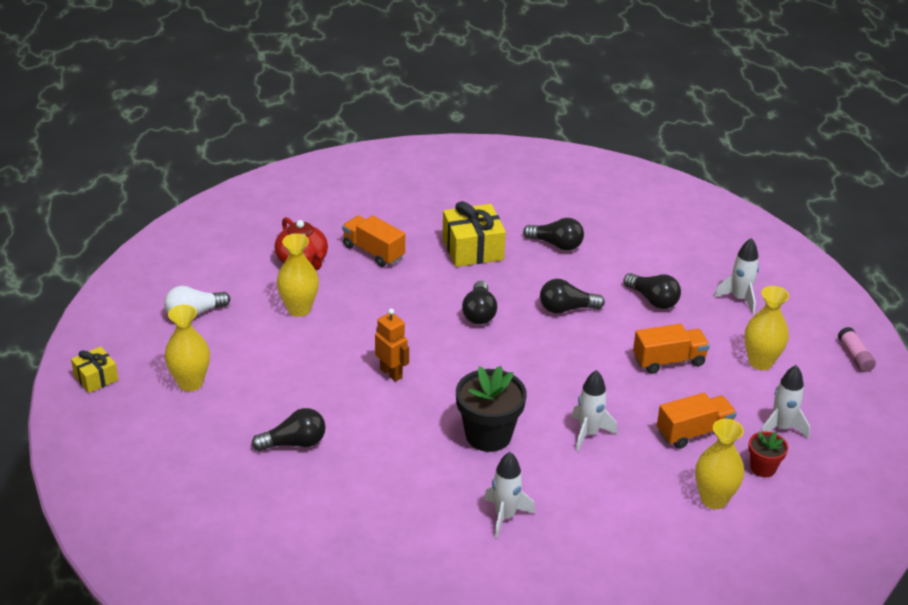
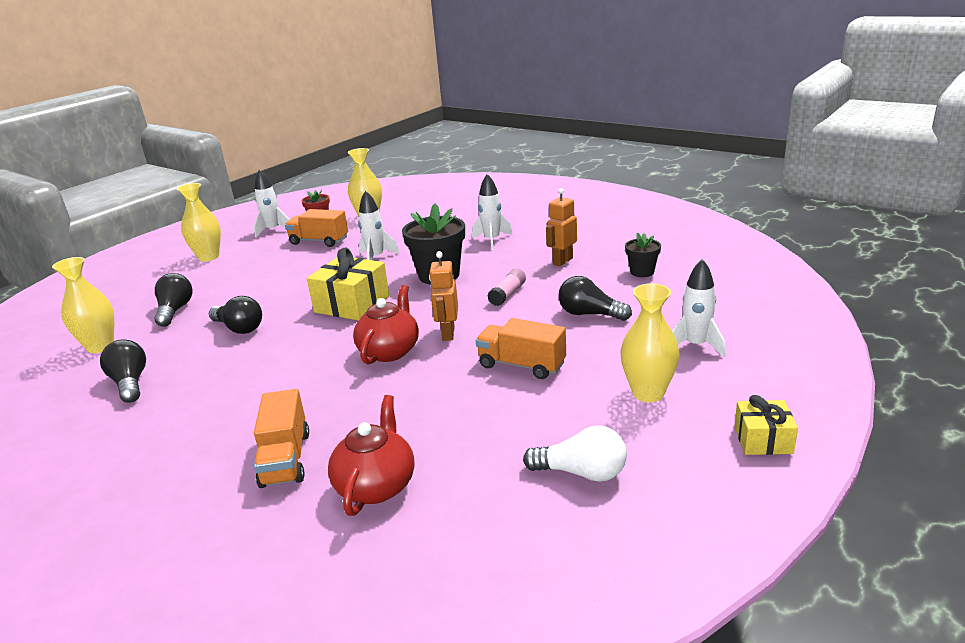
camera: 135 degrees left, 10 degrees down
(291, 526) = (642, 272): none -> black flower pot
(299, 309) = (454, 424): yellow vase -> yellow vase (100, 346)
(388, 510) = (562, 261): none -> orange robot
(415, 340) = (390, 351): none -> red teapot
(472, 249) = (197, 413): yellow gift -> yellow gift (352, 304)
(479, 313) = (304, 351): black light bulb -> none
(669, 361) = (253, 274): orange truck -> orange truck (522, 365)
(739, 299) = (129, 291): white rocket -> white rocket (696, 345)
(854, 356) = (159, 244): pink glue stick -> pink glue stick (507, 294)

